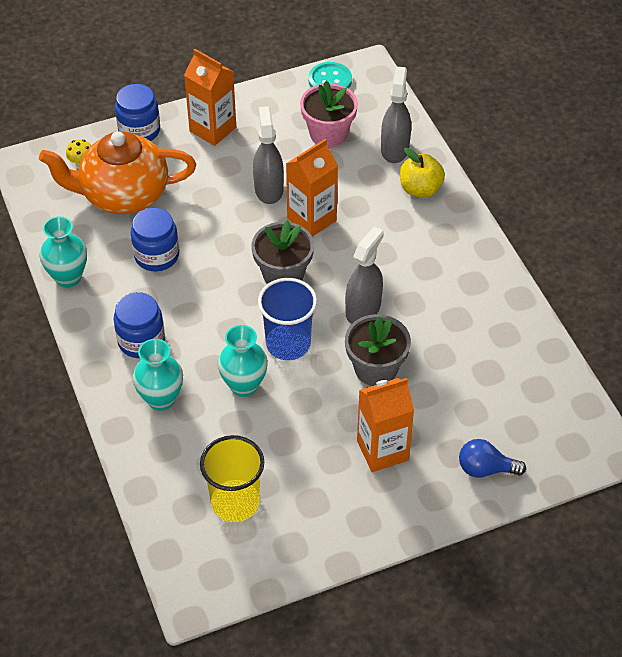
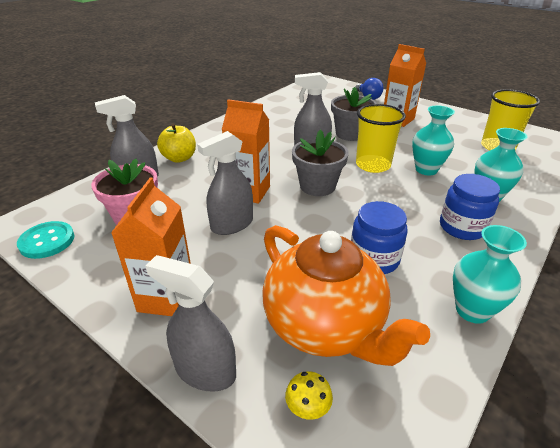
camera: 120 degrees left, 15 degrees down
(139, 131) = (205, 371): blue jar -> grey spray bottle
(288, 344) = (373, 165): blue cup -> yellow cup

